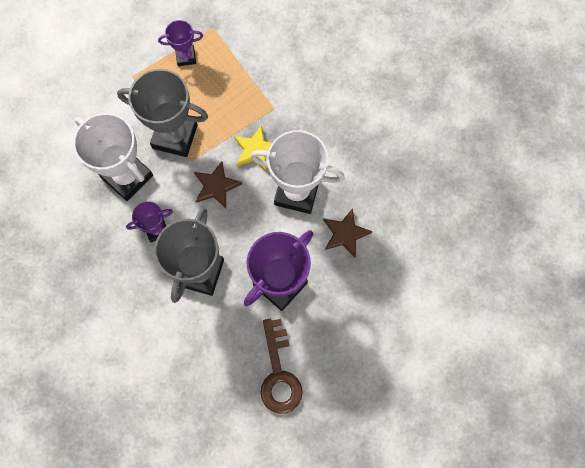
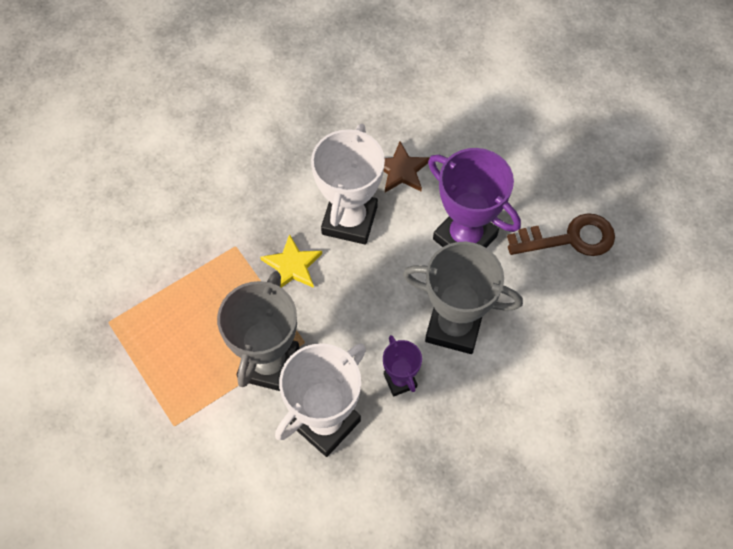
camera: 90 degrees left, 10 degrees down
(186, 57) = (150, 355): purple trophy -> none
(216, 186) = (340, 311): brown star -> none

